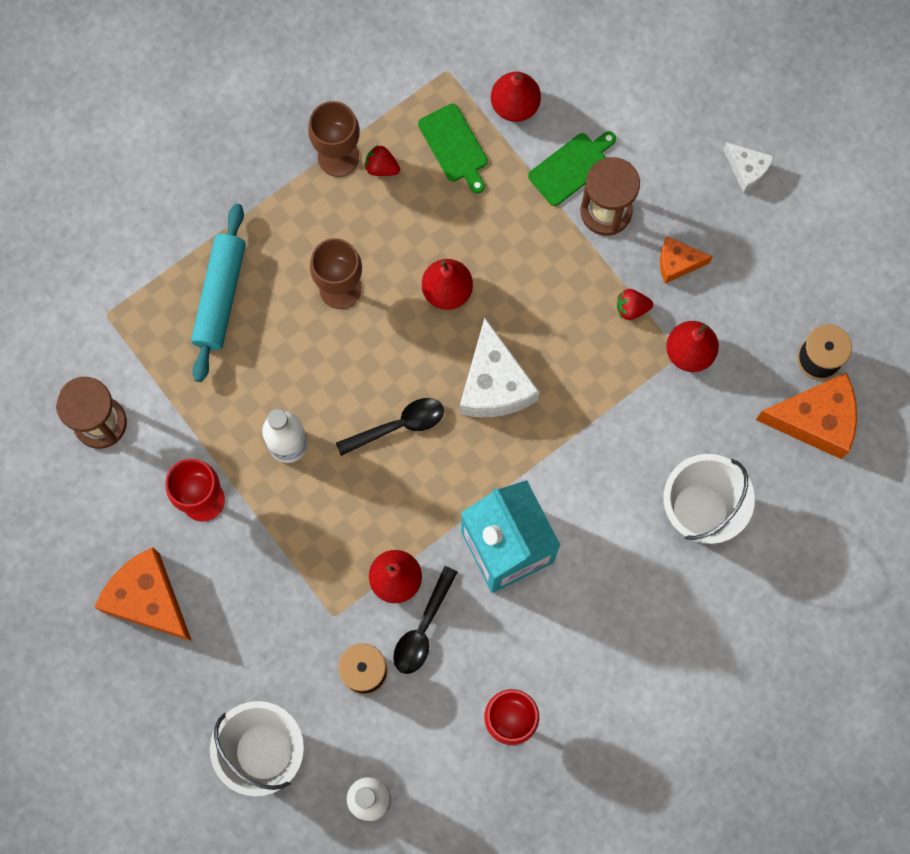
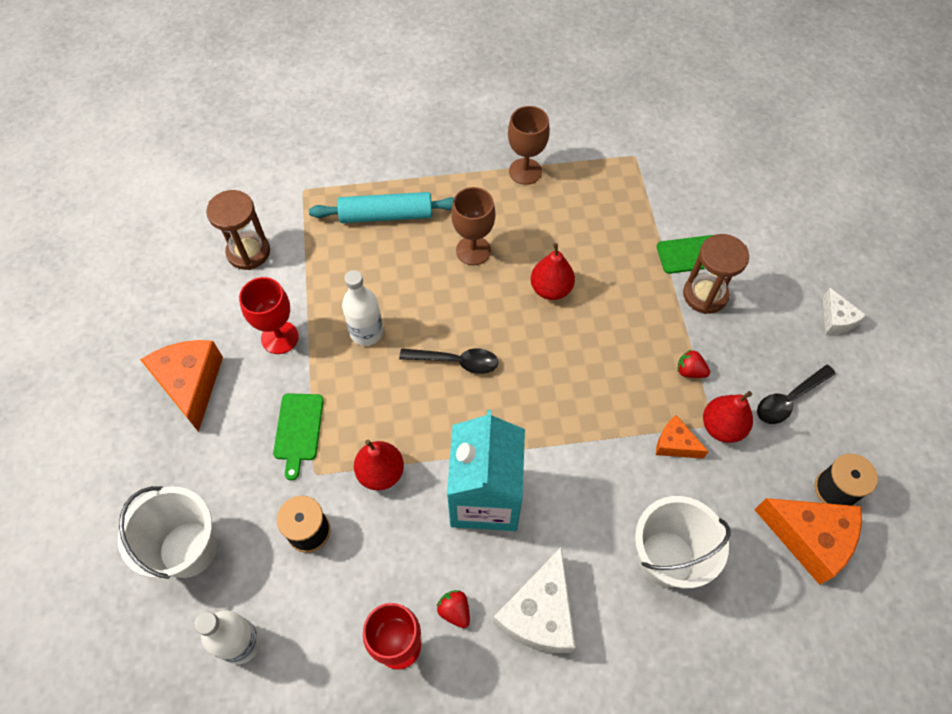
camera: 30 degrees right, 15 degrees down
(220, 296) = (386, 215): turquoise rolling pin -> turquoise rolling pin turned 45 degrees clockwise
(381, 167) = (552, 191): red strawberry -> red strawberry (455, 611)
(423, 628) = (377, 523): black spoon -> black spoon (789, 399)
(454, 146) = (612, 202): green cutting board -> green cutting board (298, 430)
(494, 384) = (548, 370): white cheese -> white cheese (539, 613)
(515, 105) = (672, 197): red pear -> none
(677, 263) = (745, 357): orange cheese -> orange cheese (675, 444)

